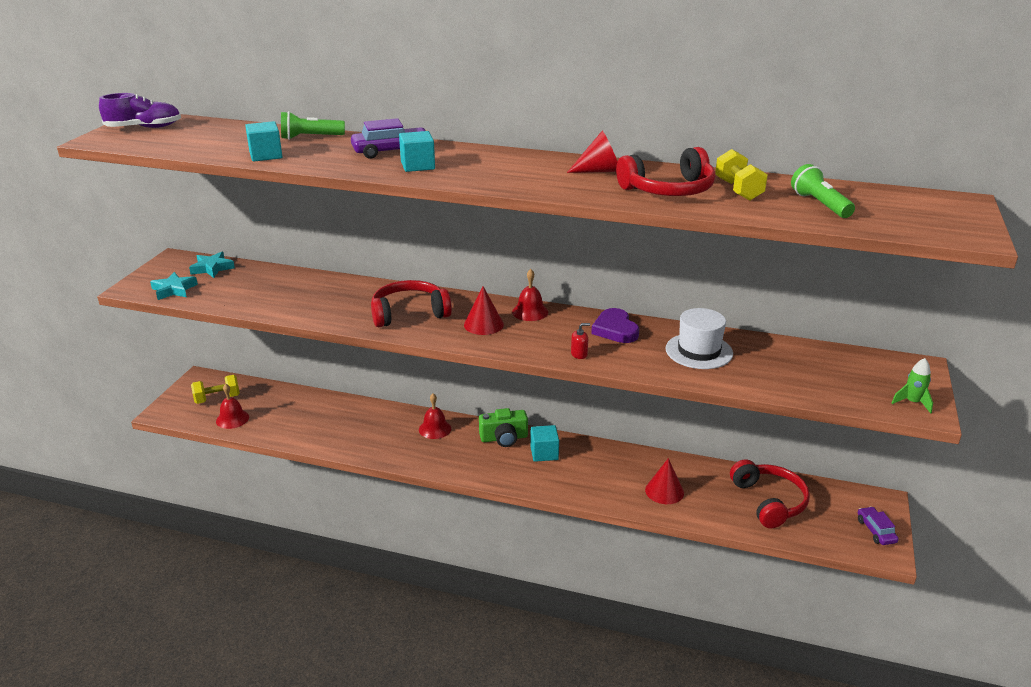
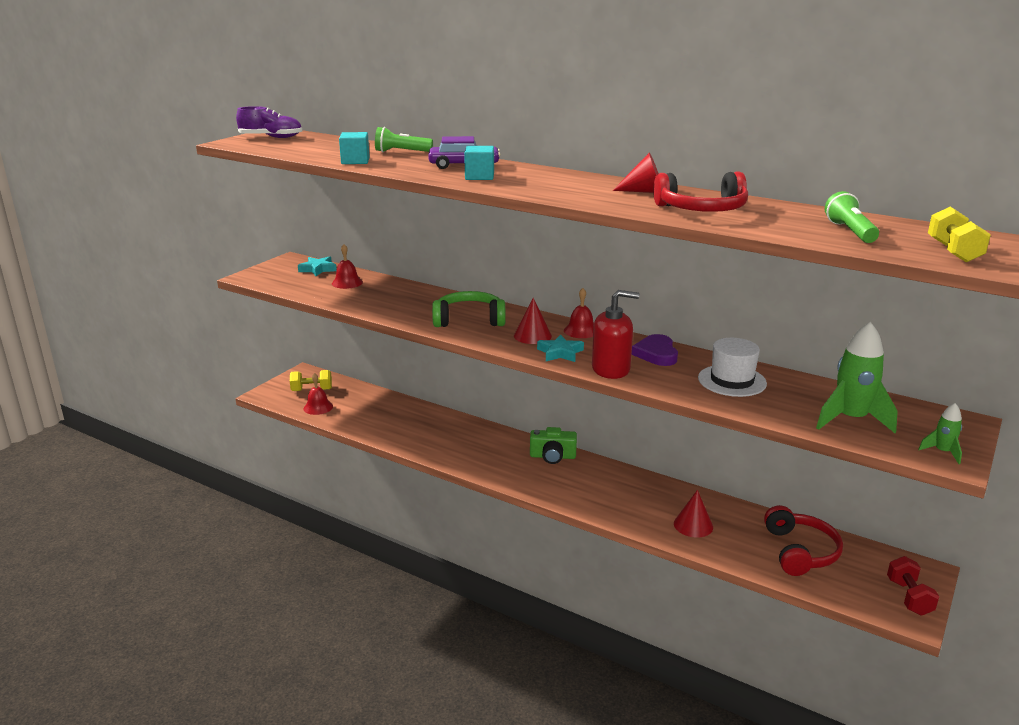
camera: 15 degrees right, 5 degrees down
(174, 290) = (279, 281): turquoise star -> turquoise star (560, 353)
(409, 313) = (469, 320): red headphones -> green headphones
(435, 429) = (491, 440): red bell -> red bell (347, 283)
(544, 453) = (586, 474): turquoise cube -> none
(579, 354) = (611, 369): red soap dispenser -> red soap dispenser, size x2.43
(738, 190) = (772, 215): yellow dumbbell -> yellow dumbbell (953, 252)
(822, 379) = (851, 419): none -> green rocket
(876, 531) = (909, 597): purple car -> red dumbbell

